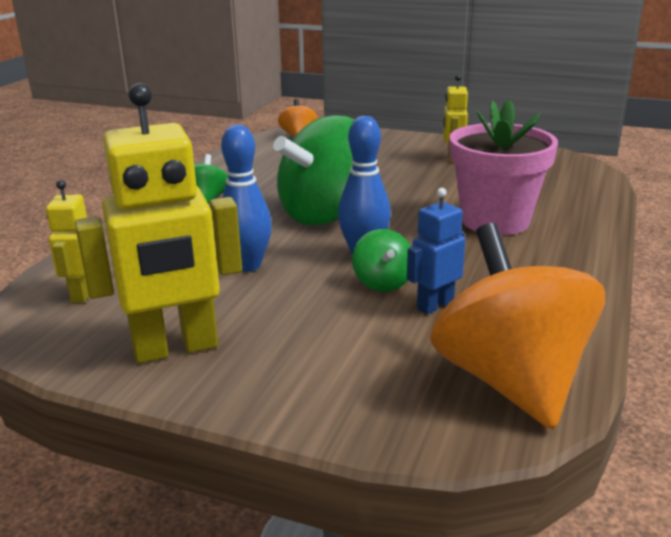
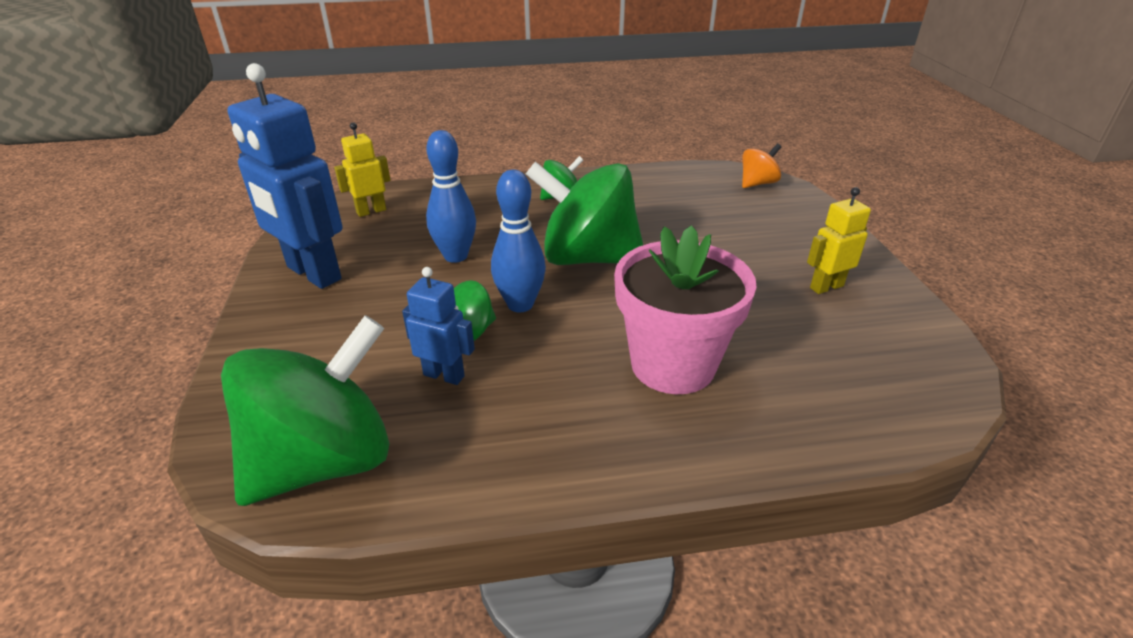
camera: 60 degrees right, 10 degrees up
(175, 348) = (313, 273): yellow robot -> blue robot
(510, 381) = (325, 460): orange spinning top -> green spinning top

